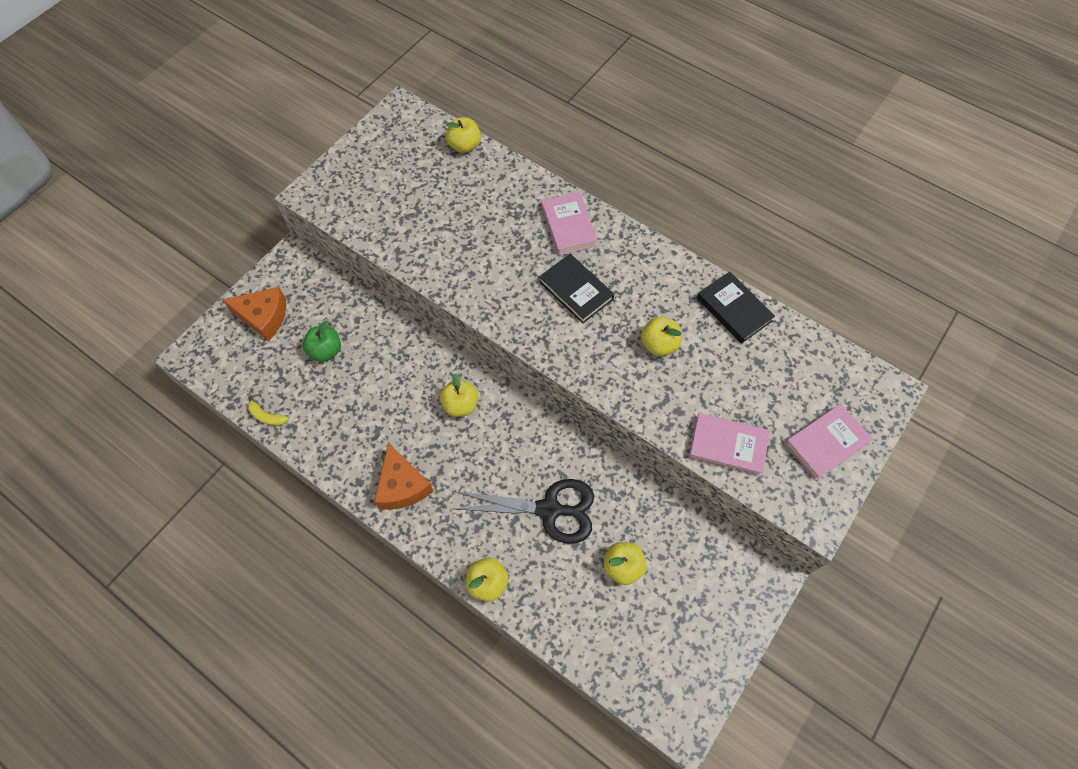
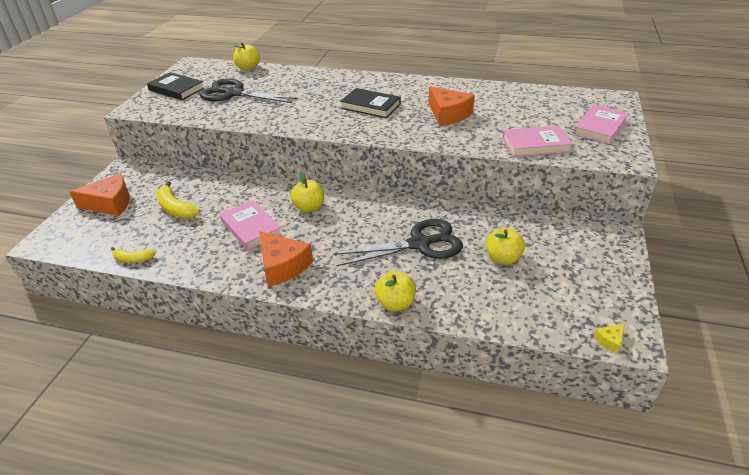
camera: 20 degrees left, 25 degrees down
(326, 351) = (175, 208): green apple -> yellow banana
(428, 201) = (234, 93): none -> black scissors
(568, 226) = (345, 83): pink book -> pink book (250, 227)
(659, 344) = (448, 114): yellow apple -> orange cheese
(663, 717) = (610, 341): none -> yellow cheese
(734, 309) = (486, 90): black book -> black book (176, 89)

